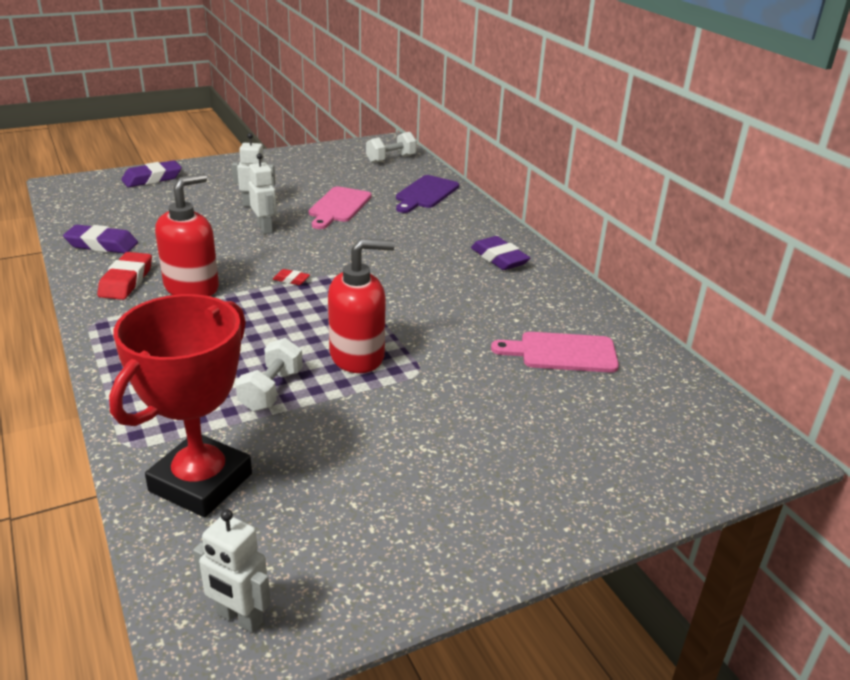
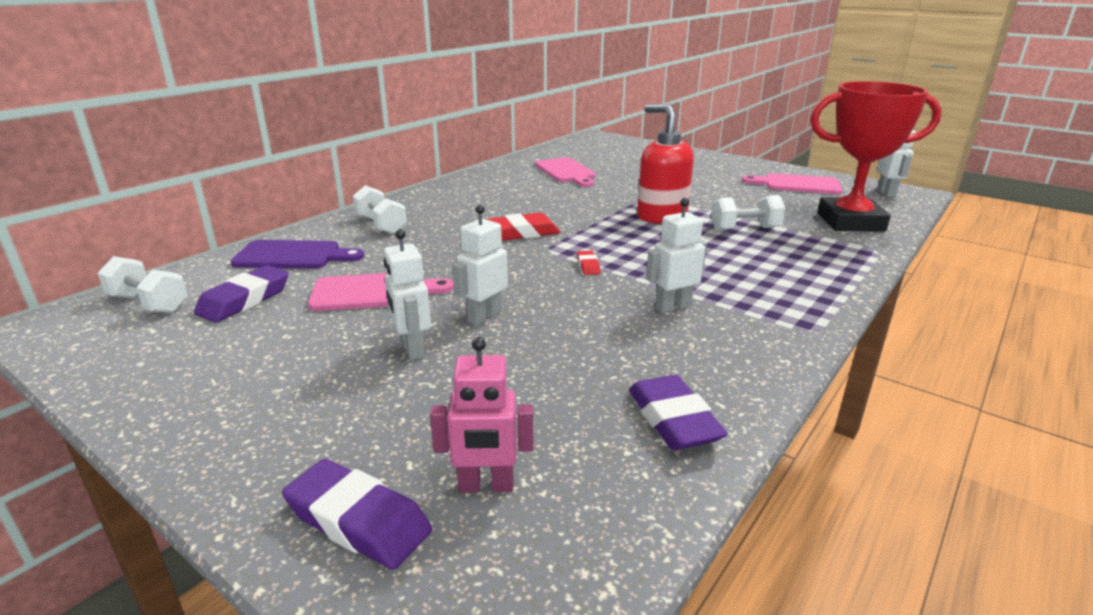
camera: 115 degrees left, 5 degrees down
(126, 281) = (721, 350): red eraser -> red eraser (522, 233)
(133, 199) = (486, 486): none -> pink robot
(192, 287) = (672, 307): red soap dispenser -> white robot
(362, 534) = (797, 184): none -> pink cutting board
(461, 226) = (381, 225): none -> white dumbbell
(499, 258) = (441, 203): purple eraser -> purple eraser (245, 300)

